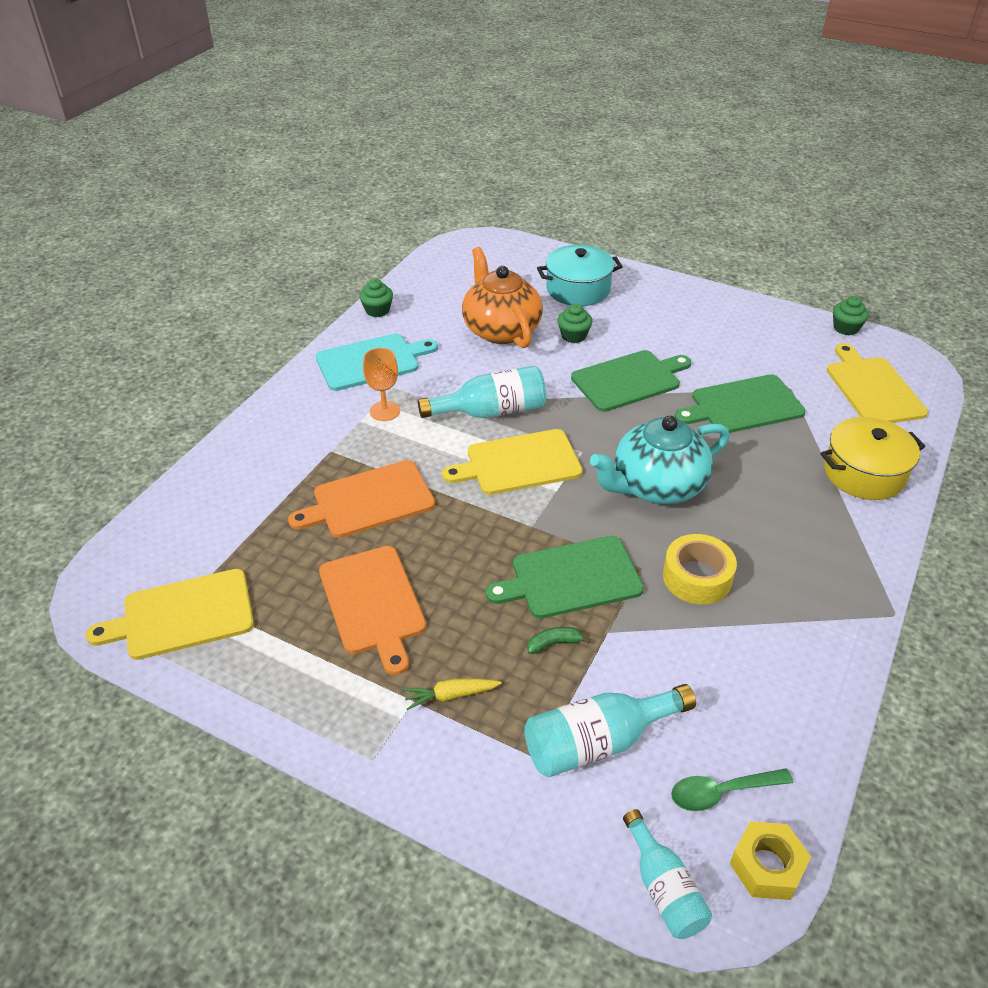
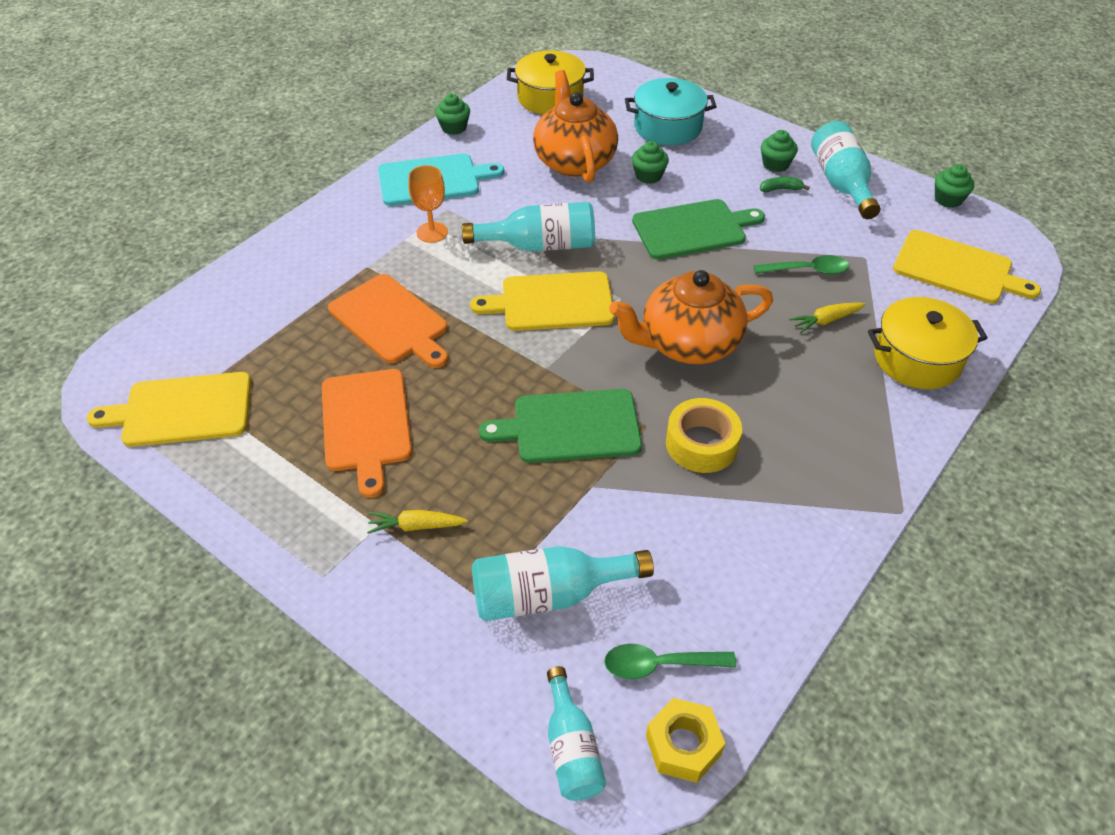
camera: 10 degrees right, 5 degrees up
(369, 500) = (391, 321): orange cutting board -> orange cutting board turned 120 degrees counterclockwise
(461, 274) = (550, 98): none -> yellow pot
(554, 643) = (534, 490): green banana -> green banana (780, 189)
(656, 486) = (688, 344): turquoise teapot -> orange teapot
(685, 313) = (775, 164): none -> green cupcake
(743, 405) = (807, 270): green cutting board -> green spoon
(748, 324) = (841, 183): none -> turquoise bottle
(774, 449) = (826, 320): none -> yellow carrot
(873, 388) = (957, 269): yellow cutting board -> yellow cutting board turned 120 degrees clockwise

